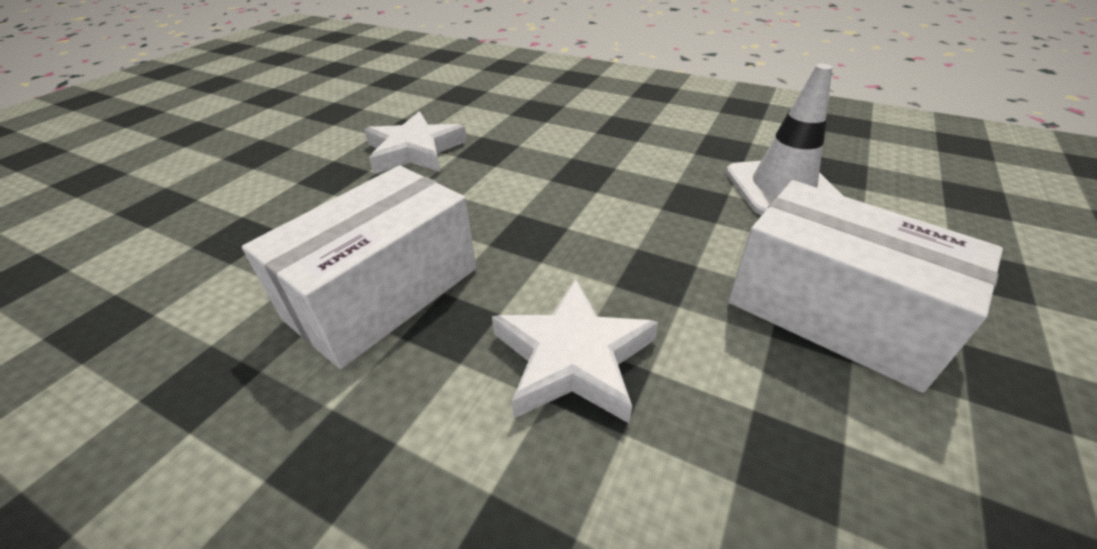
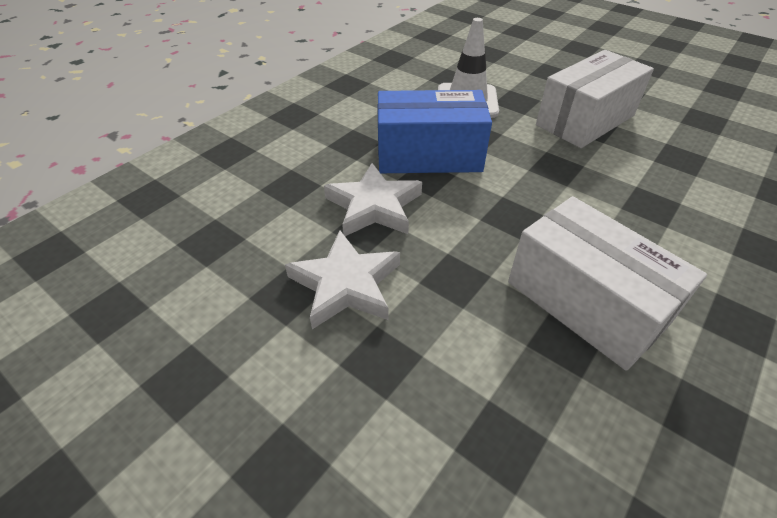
camera: 80 degrees left, 5 degrees up
(573, 357) = (634, 212): white star -> white star (374, 206)
(626, 170) = (429, 155): none -> blue box

